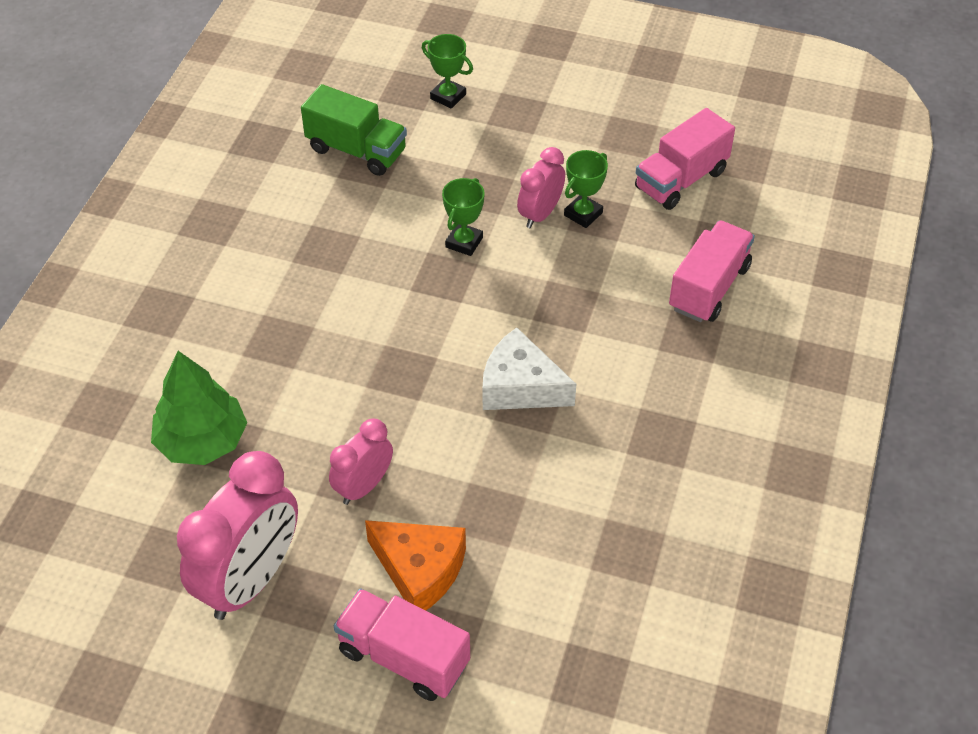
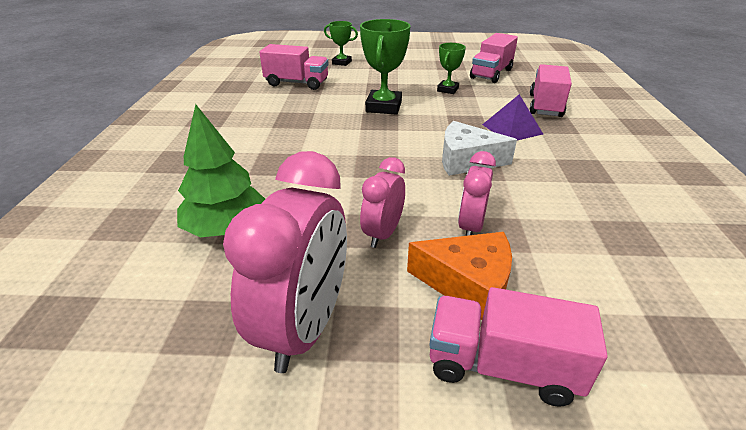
camera: 15 degrees left, 15 degrees down
(356, 150) = (297, 83): green truck -> pink truck
(464, 242) = (384, 107): green trophy -> green trophy, size x1.69
(540, 214) = (422, 92): pink clock -> pink clock (470, 227)
(621, 334) = (512, 129): none -> purple pyramid

